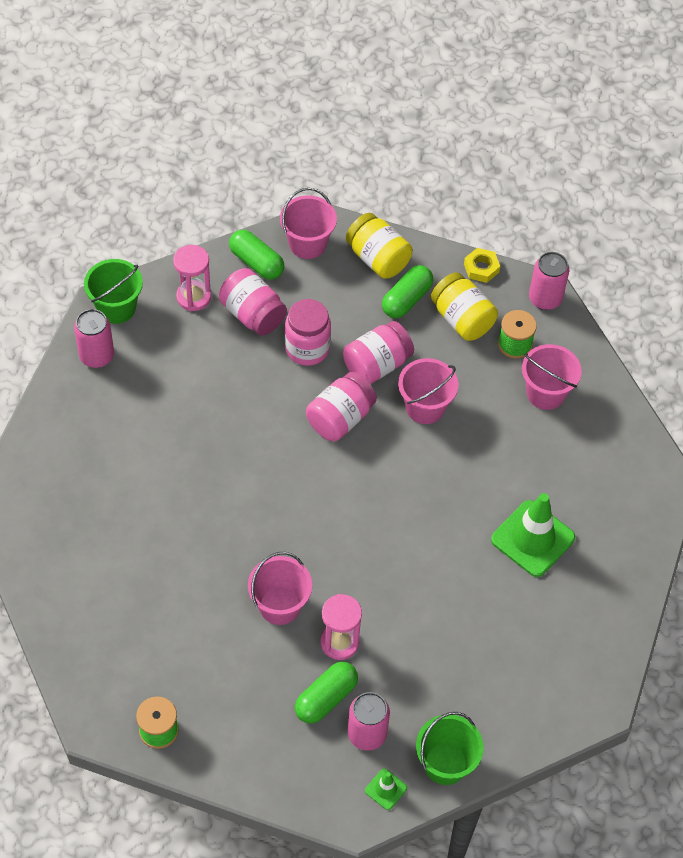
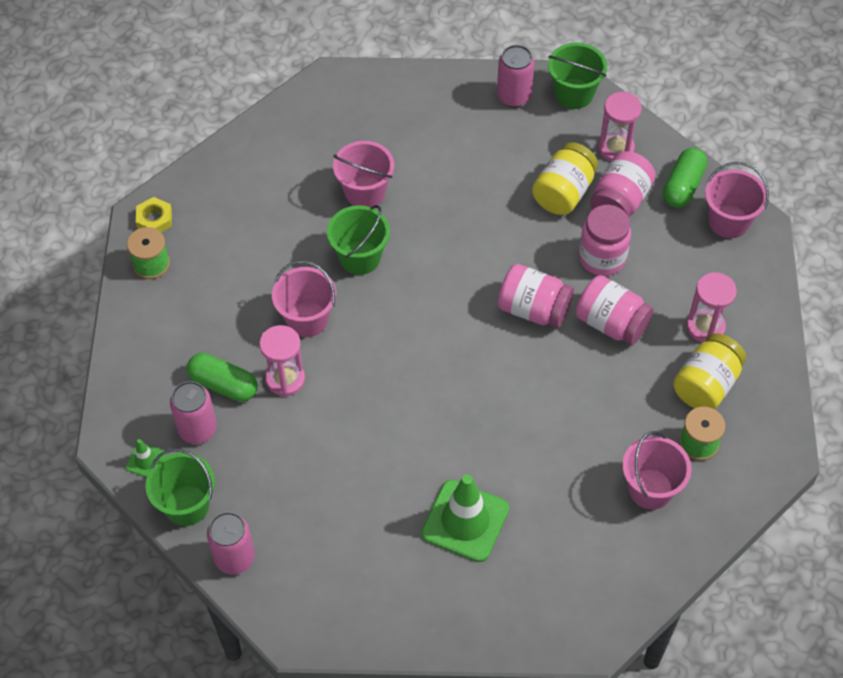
camera: 75 degrees right, 0 degrees up
(228, 540) = (360, 257): none -> green bucket
(378, 258) = (743, 287): yellow jar -> yellow jar (563, 192)
(406, 299) = (705, 327): green capsule -> pink hourglass
(425, 407) = (580, 380): pink bucket -> pink bucket (365, 192)
(481, 268) = (782, 385): yellow nut -> yellow nut (154, 219)
(545, 298) = (773, 458): pink can -> pink can (234, 557)

